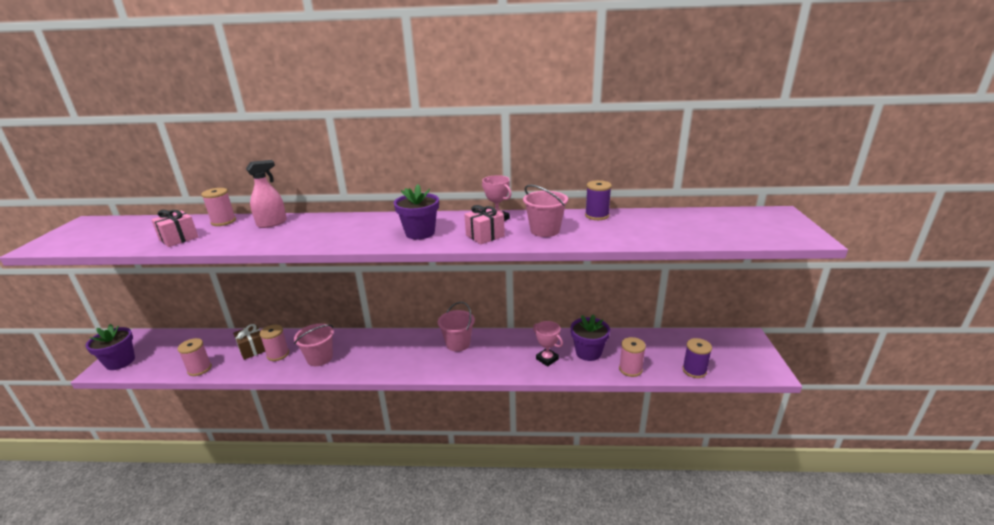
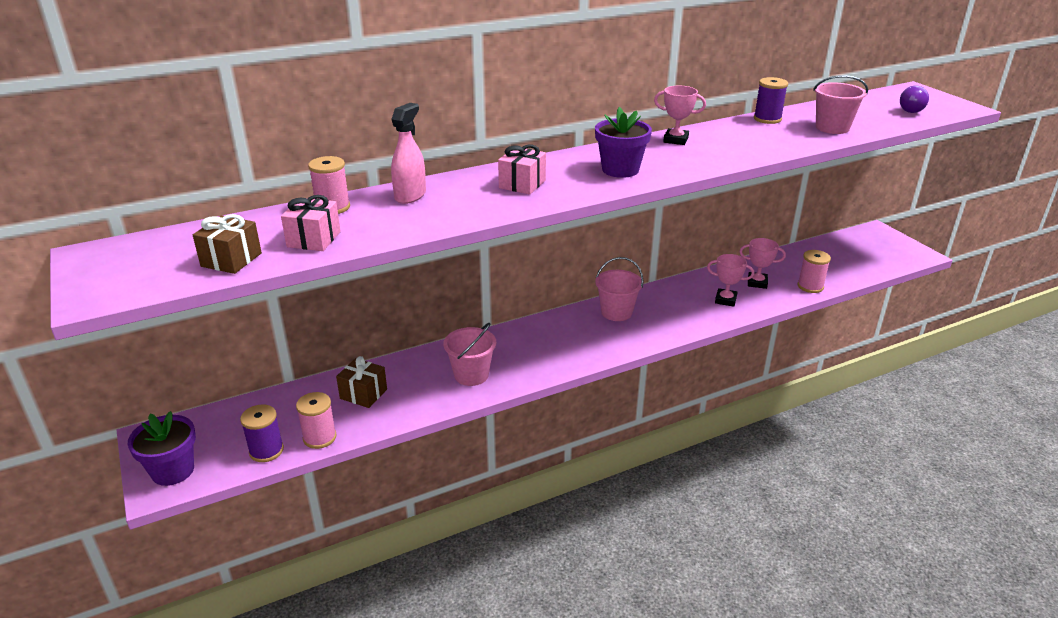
camera: 30 degrees left, 5 degrees up
(125, 241) = (231, 260): none -> brown gift
(278, 354) = (409, 388): pink spool -> none
(485, 236) = (694, 159): pink gift -> pink gift (522, 184)
(545, 230) = (744, 142): pink bucket -> pink bucket (832, 128)
(588, 352) = (757, 283): purple flower pot -> pink trophy
(694, 370) = (863, 271): purple spool -> purple spool (266, 451)
(745, 230) = (911, 110): none -> purple light bulb

